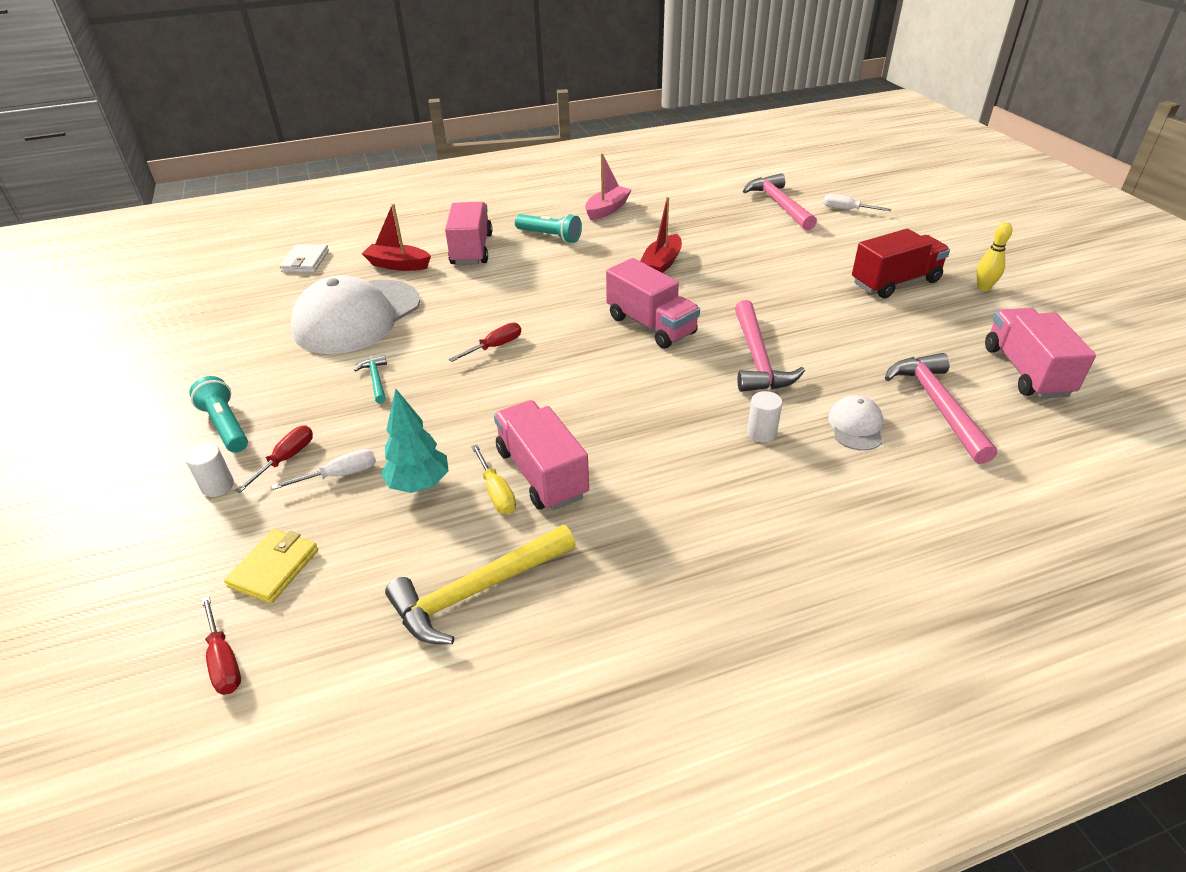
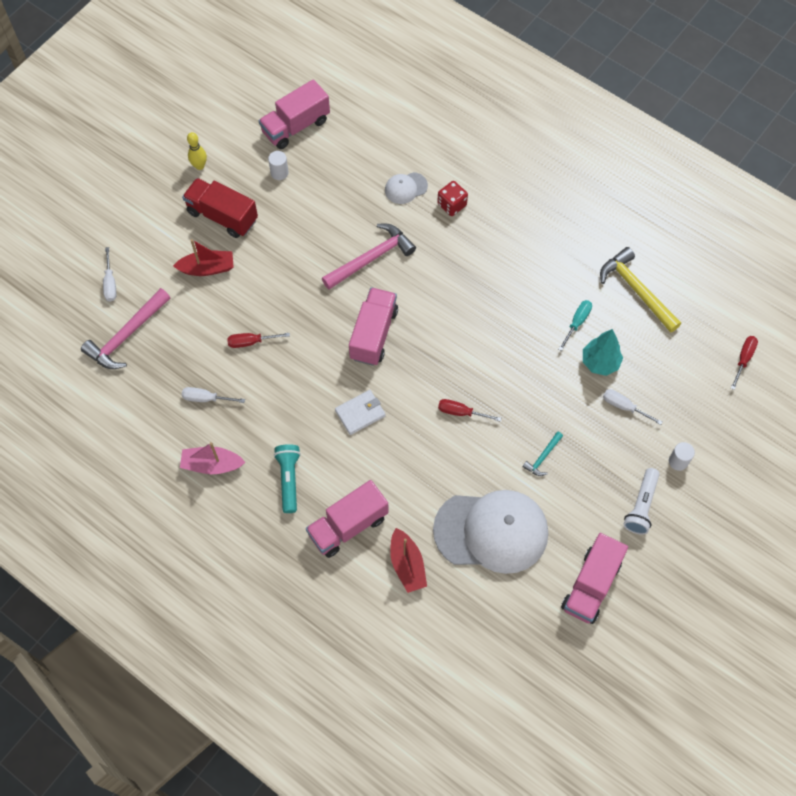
camera: 125 degrees left, 25 degrees up
(226, 426) = (641, 506): turquoise flashlight -> white flashlight
(274, 568) = (694, 383): yellow wallet -> none
(287, 458) = (635, 445): red screwdriver -> red screwdriver (250, 342)
(305, 261) = (450, 648): white wallet -> white wallet (360, 413)
(476, 591) = (636, 290): yellow hammer -> yellow hammer turned 150 degrees counterclockwise
(497, 493) = (577, 322): yellow screwdriver -> turquoise screwdriver
(542, 473) = (549, 311): pink truck -> pink truck (591, 585)
(661, 263) = (284, 371): red boat -> red boat (207, 268)
(675, 222) = (205, 398): none -> white screwdriver
(761, 433) = (442, 227): white cylinder -> white cylinder (279, 173)
(796, 458) = (452, 205): none -> red dice
(937, 405) = (359, 158): pink hammer -> none

